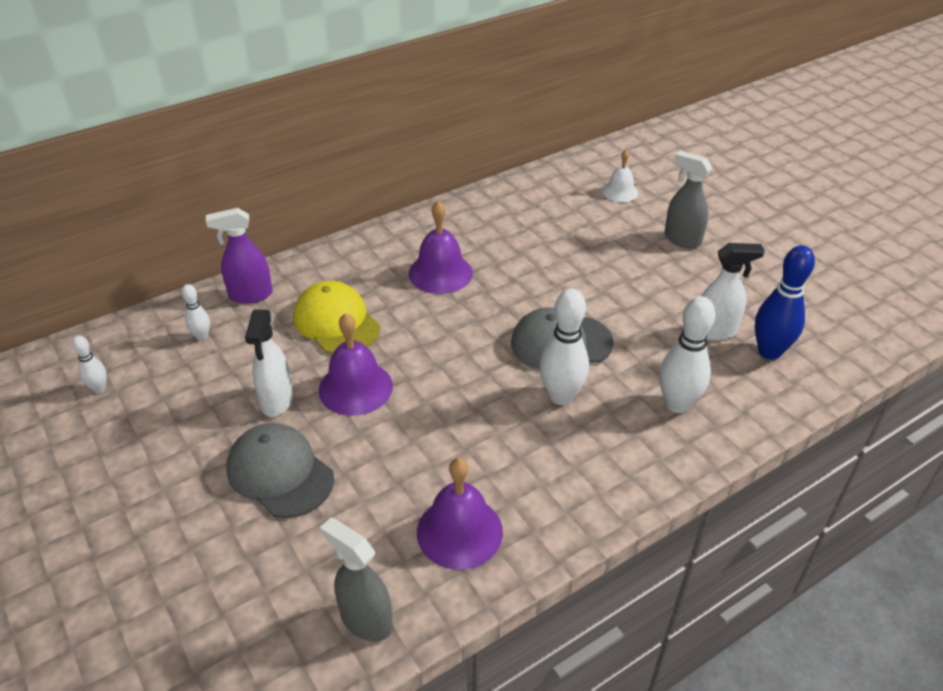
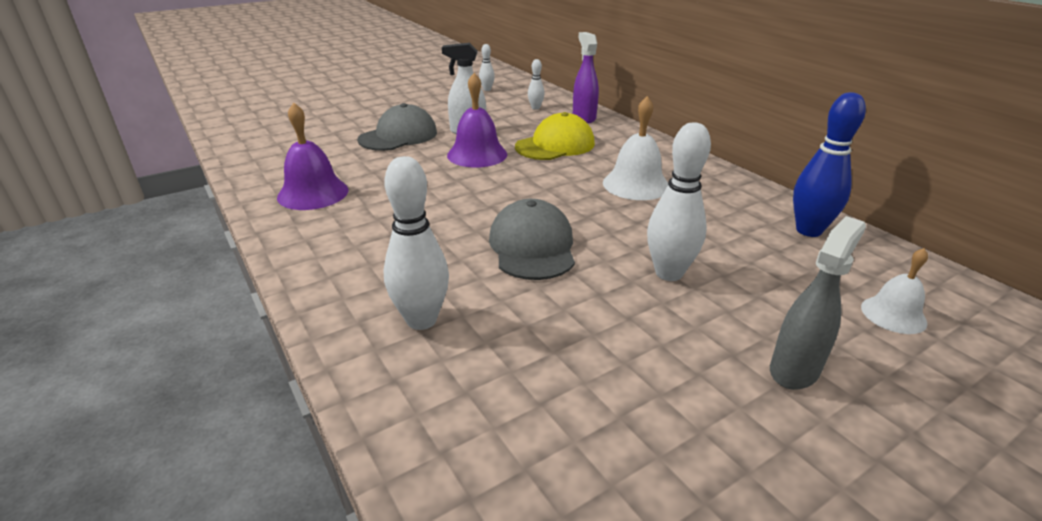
camera: 90 degrees right, 10 degrees down
(365, 620) = (262, 164): grey spray bottle -> none
(440, 273) = (636, 184): purple bell -> white bell
(561, 396) = (450, 242): white bowling pin -> white bowling pin (668, 273)
(715, 331) = (561, 375): white spray bottle -> none
(769, 352) = (515, 433): blue bowling pin -> blue bowling pin (808, 230)

